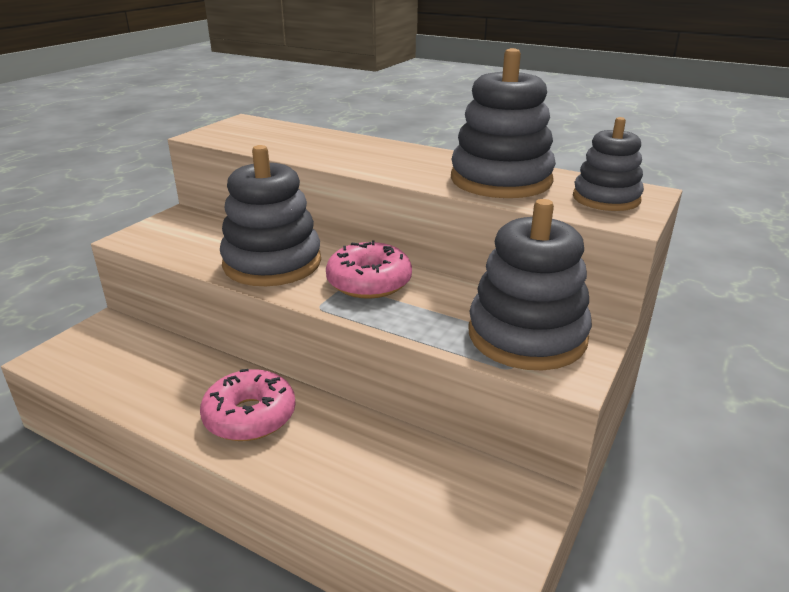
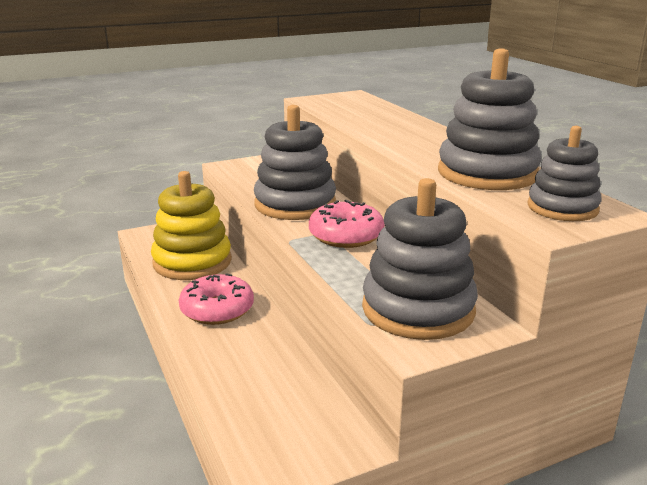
camera: 35 degrees right, 5 degrees down
(155, 371) = (192, 262): none -> yellow stacking toy

